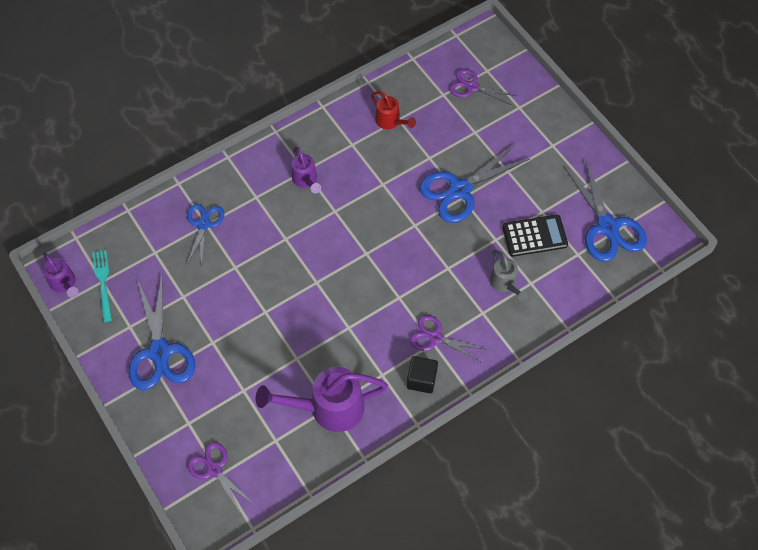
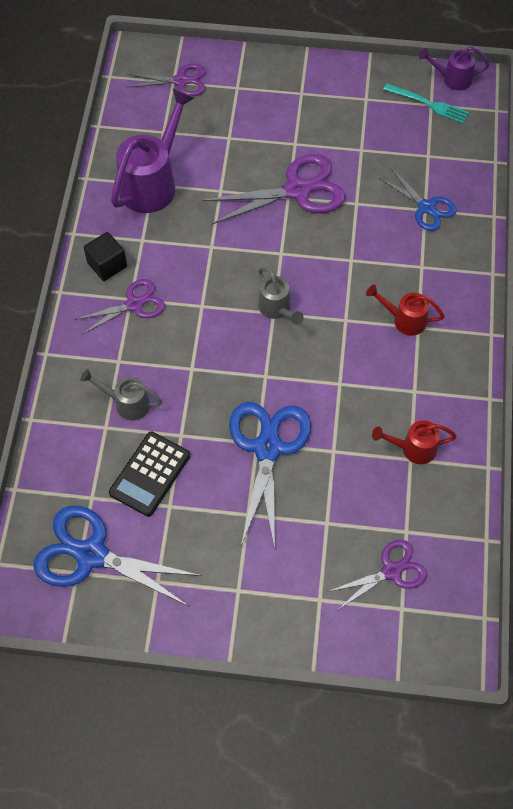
camera: 130 degrees right, 0 degrees up
(160, 352) = (321, 105): blue scissors -> none
(254, 310) = (297, 190): none -> purple scissors
(306, 180) = (404, 320): purple watering can -> red watering can
(362, 253) = (277, 309): none -> grey watering can

